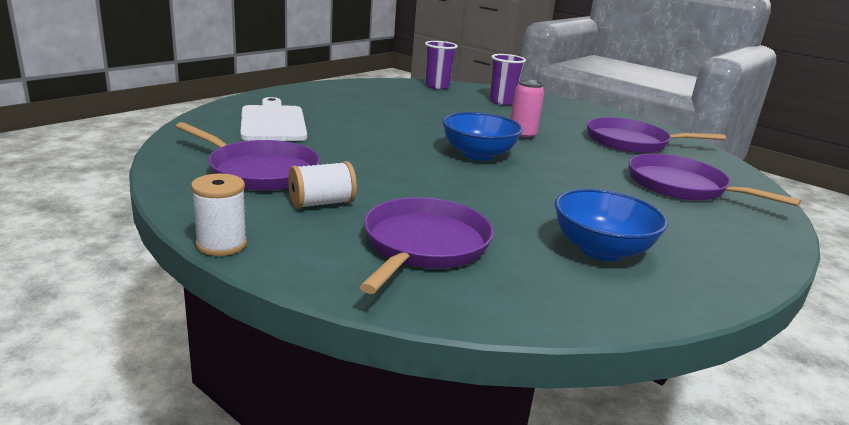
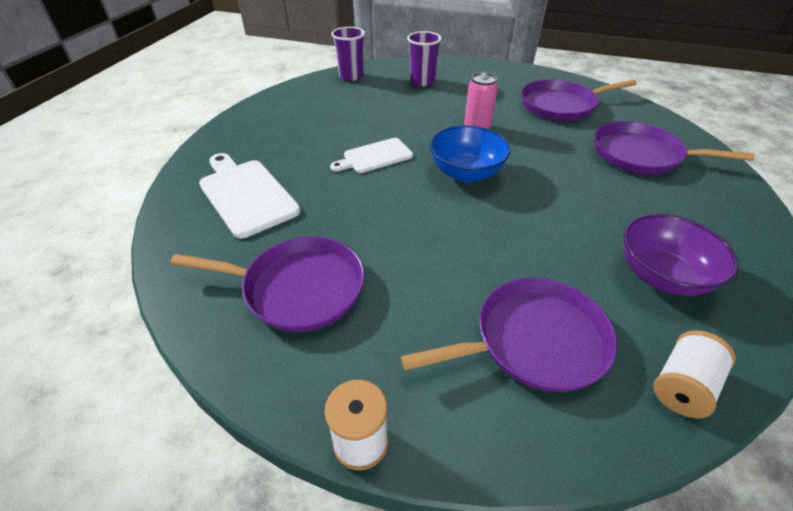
camera: 20 degrees left, 20 degrees up
(321, 203) = (397, 316): white spool -> white spool (682, 385)
(404, 129) = (375, 156): none -> white cutting board
(424, 245) = (534, 341): purple pan -> purple pan turned 75 degrees clockwise
(601, 250) = (661, 276): blue bowl -> purple bowl

